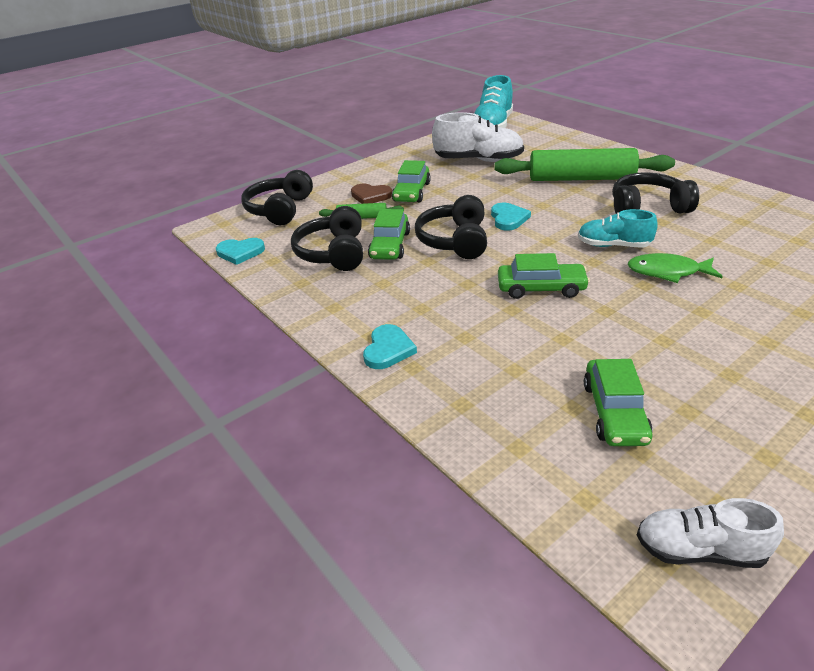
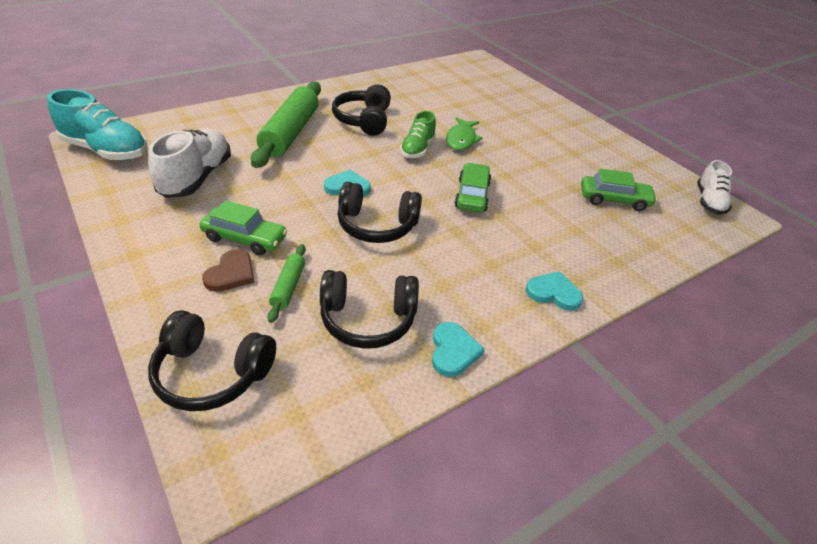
camera: 90 degrees left, 5 degrees up
(240, 252) = (329, 422): turquoise heart -> turquoise heart (453, 351)
(390, 245) = (368, 271): green car -> none
(613, 245) = (417, 149): turquoise shoe -> green shoe

